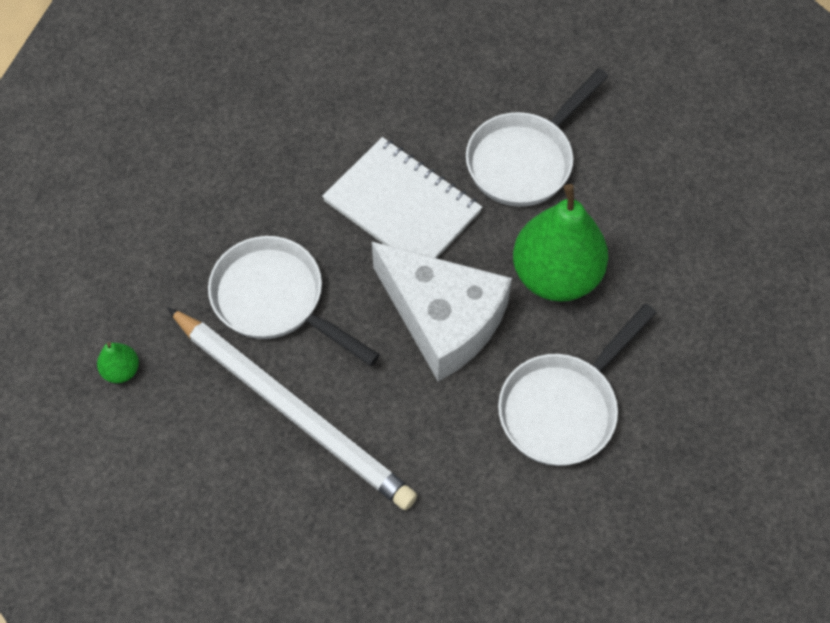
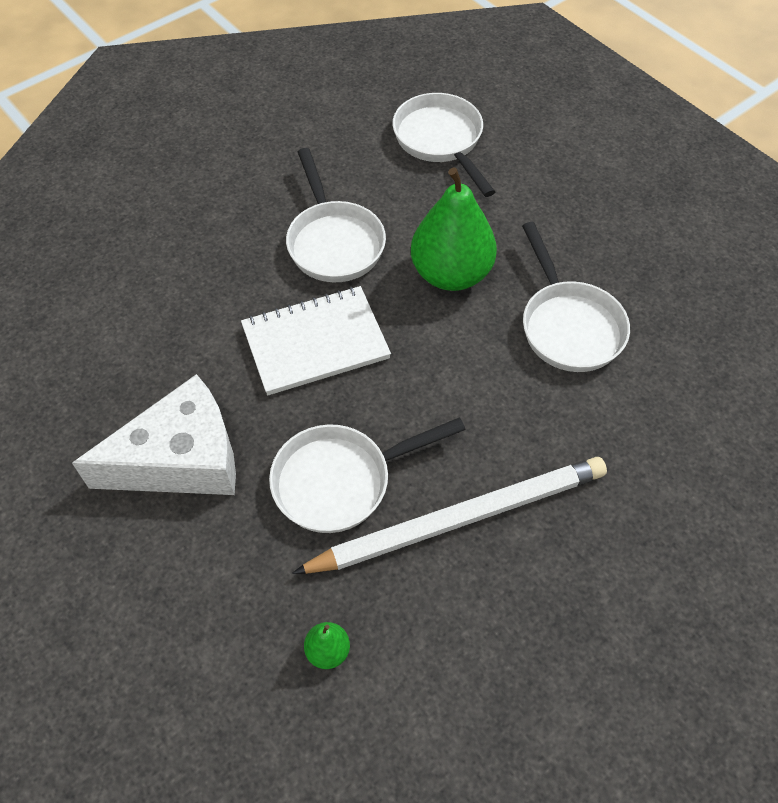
camera: 60 degrees left, 5 degrees down
(443, 319) = (441, 365): white cheese -> white cheese (181, 459)
(724, 182) = (440, 141): none -> white pan

